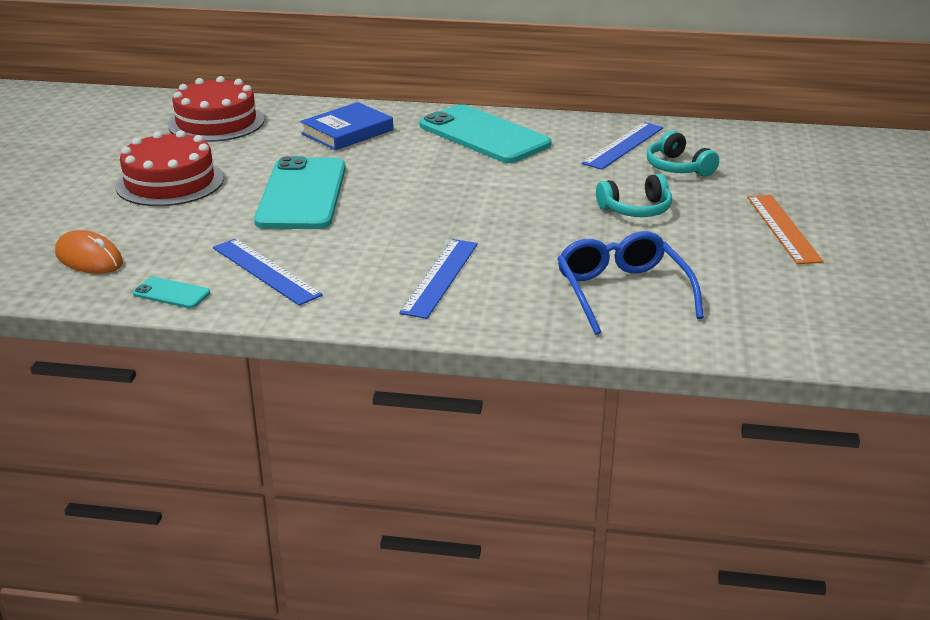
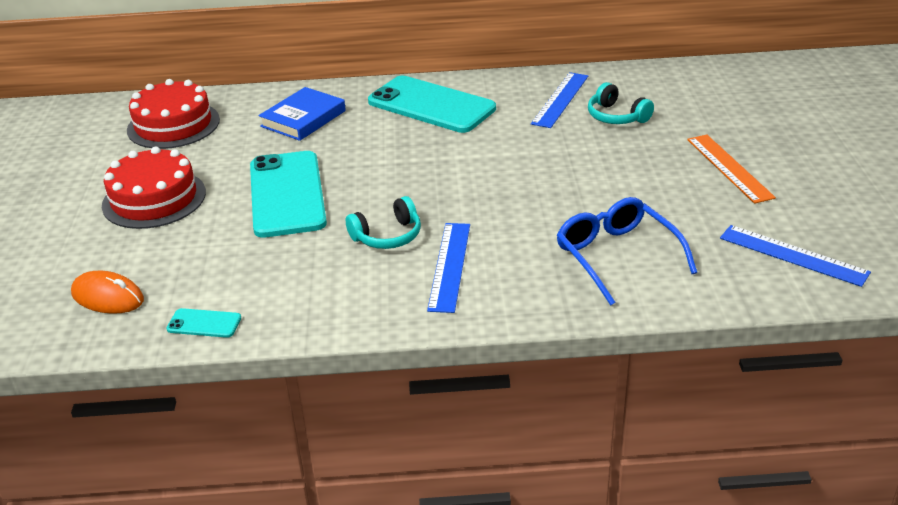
camera: 10 degrees left, 5 degrees up
(265, 271) = (285, 284): blue ruler -> blue ruler (793, 255)
(636, 209) = (596, 166): turquoise headphones -> turquoise headphones (387, 236)

